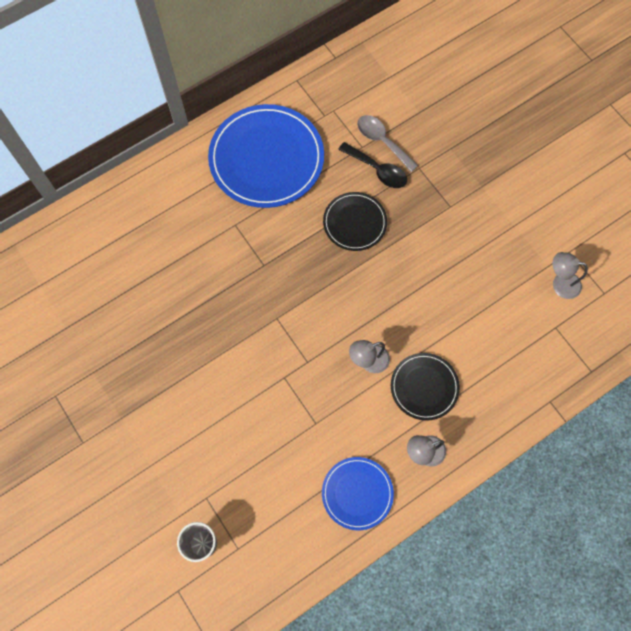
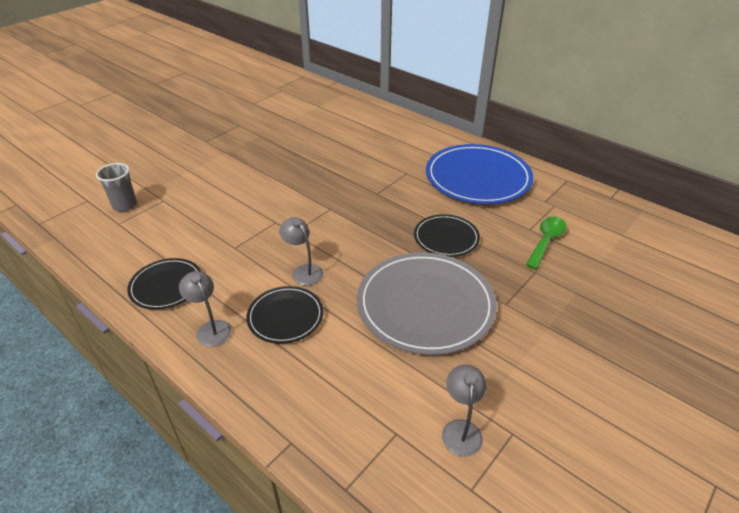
camera: 75 degrees right, 30 degrees down
(357, 493) = (166, 286): blue plate -> black plate
(377, 170) = (512, 243): black spoon -> none
(382, 141) = (546, 241): grey spoon -> green spoon
(437, 269) = (425, 305): none -> grey plate

